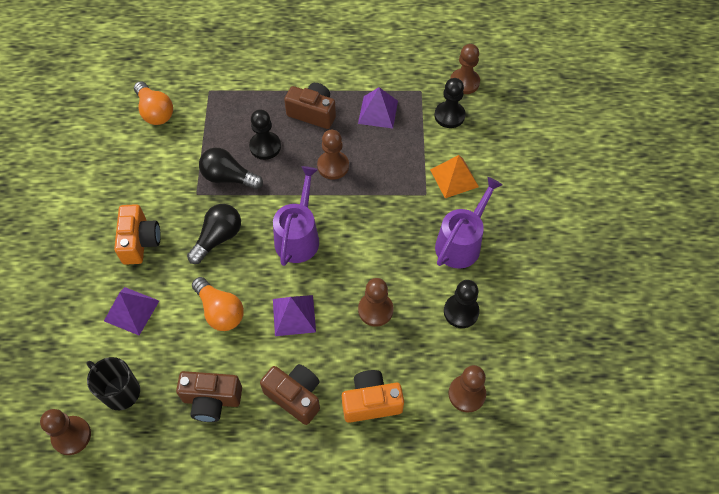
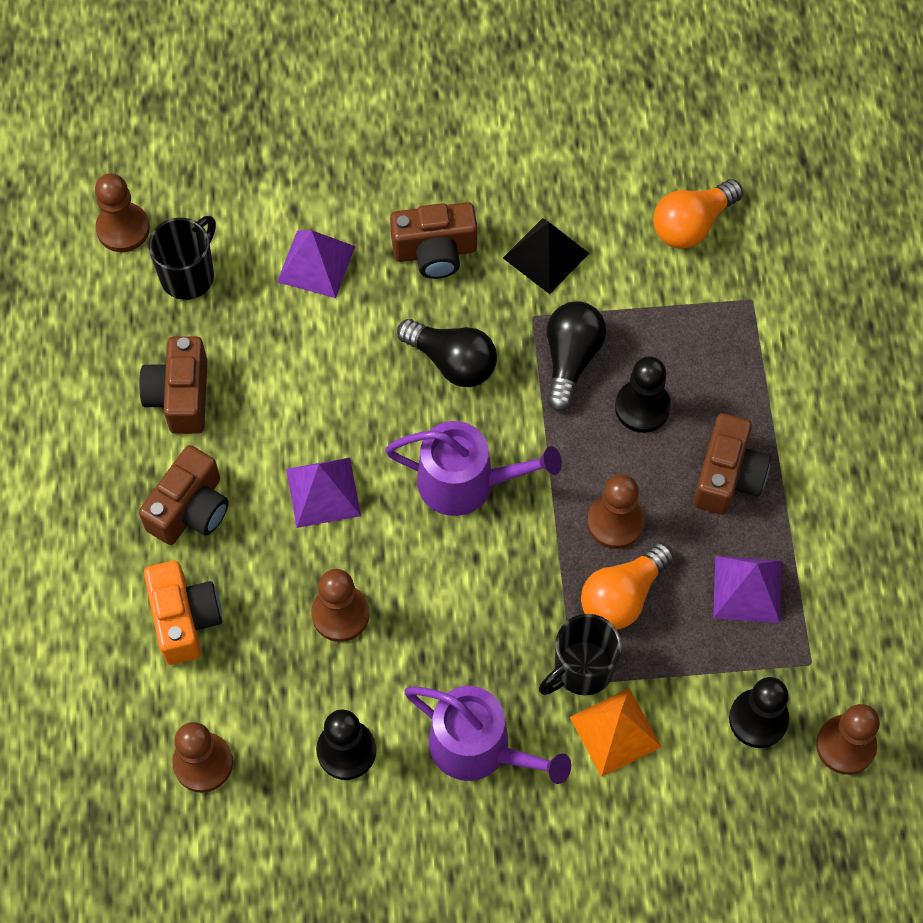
camera: 85 degrees right, 5 degrees up
(140, 241) = (435, 252): orange camera -> brown camera
(157, 184) = (546, 255): none -> black pyramid
(220, 311) = (323, 385): orange light bulb -> orange light bulb (622, 596)
(418, 190) = (581, 670): none -> black mug

